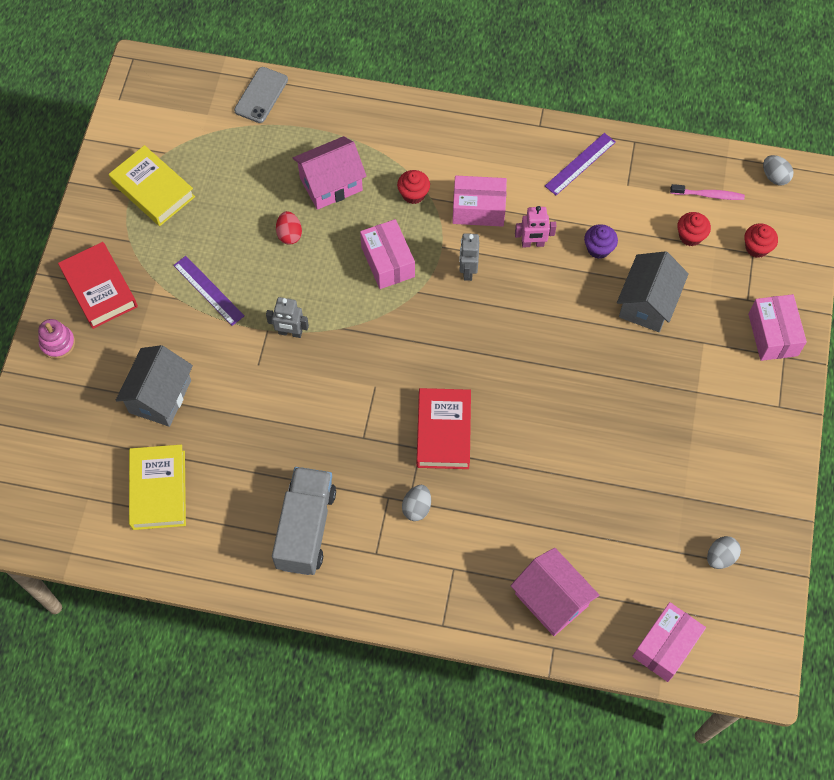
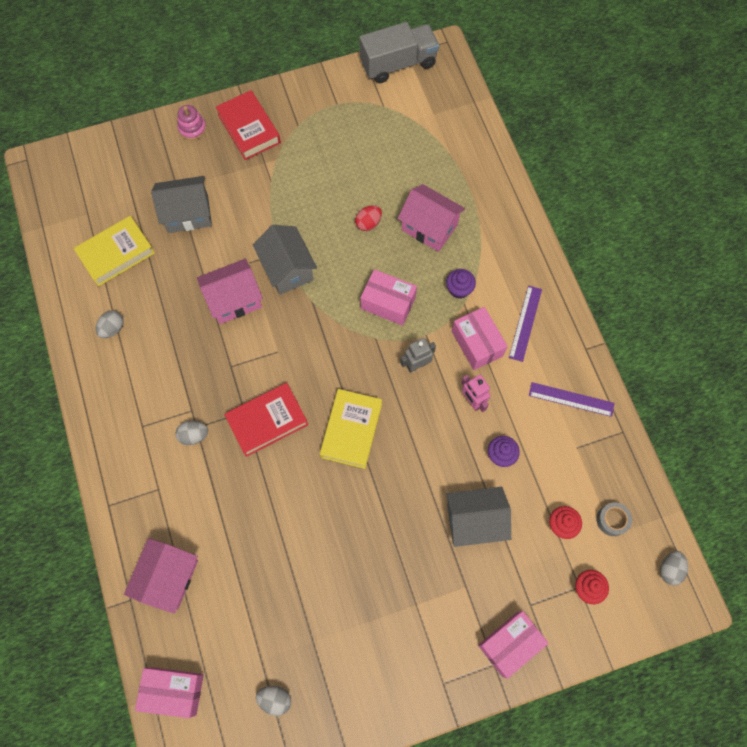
camera: 60 degrees right, 5 degrees up
(99, 289) = (249, 129): red book -> red book turned 60 degrees counterclockwise
(153, 190) = (348, 116): yellow book -> yellow book (351, 430)
(208, 290) = (289, 196): purple ruler -> purple ruler (525, 323)
(246, 533) = (112, 328): none -> grey egg
(261, 95) = (474, 139): grey phone -> none
(290, 333) = (287, 269): grey robot -> grey house
(291, 399) = (234, 300): none -> pink house
(306, 528) = (137, 366): grey truck -> grey truck (398, 64)
(387, 262) = (388, 303): pink box -> pink box turned 75 degrees clockwise
(413, 194) = (459, 289): red cupcake -> purple cupcake
(708, 195) = (612, 520): pink toothbrush -> grey tape

